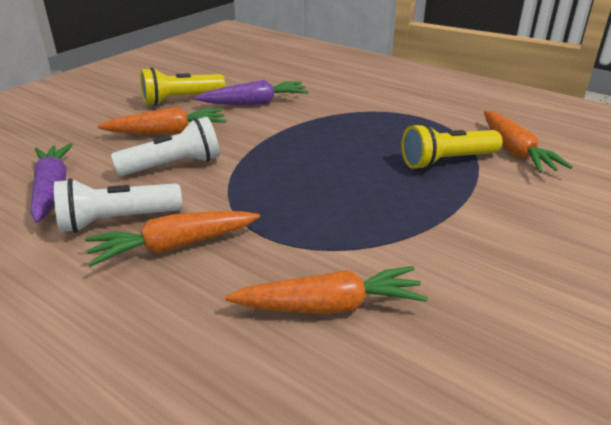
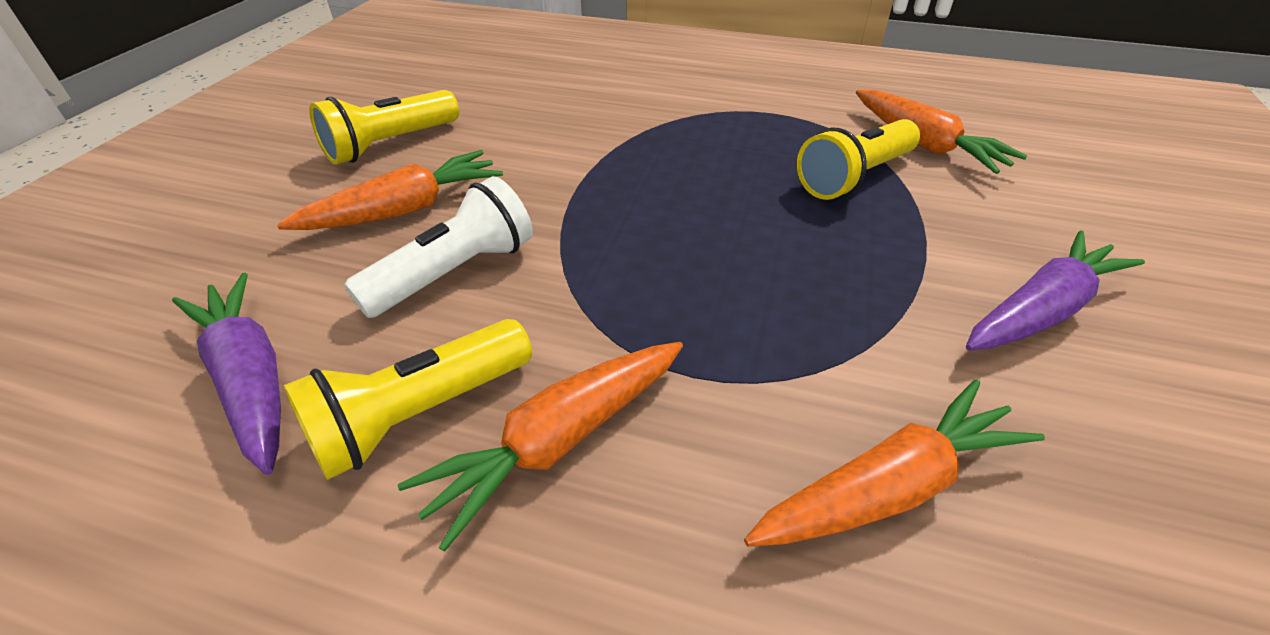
camera: 20 degrees left, 10 degrees up
(117, 220) = (419, 414): white flashlight -> yellow flashlight
(255, 103) = (516, 130): purple carrot -> purple carrot (1041, 310)

